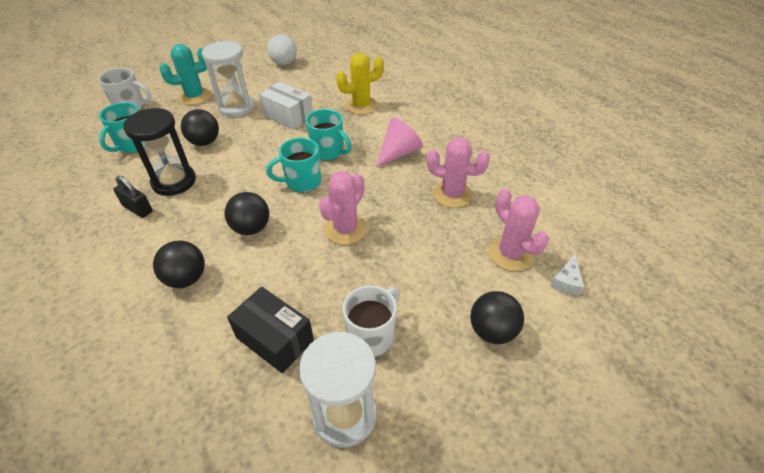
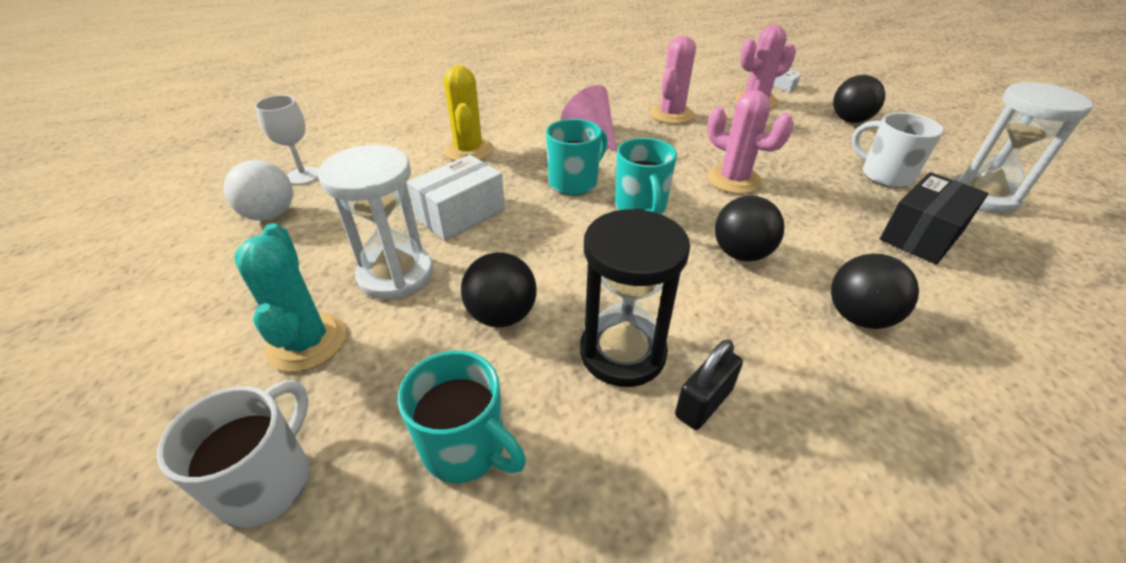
camera: 80 degrees left, 5 degrees down
(321, 61) = (303, 176): none -> white goblet

